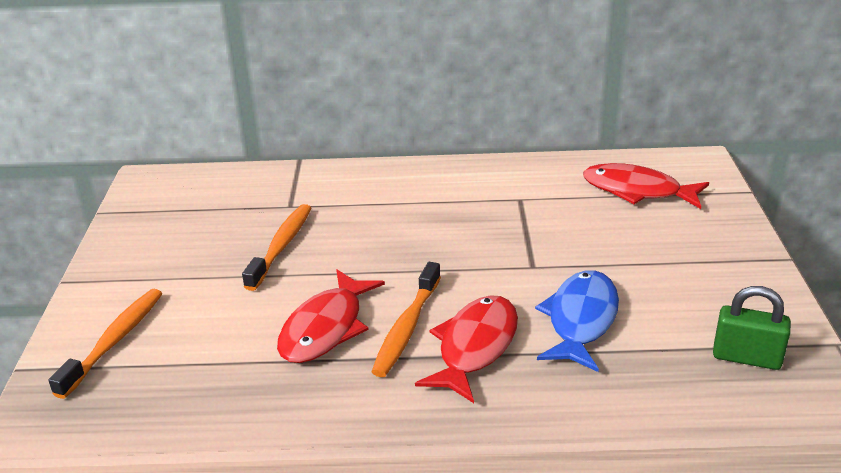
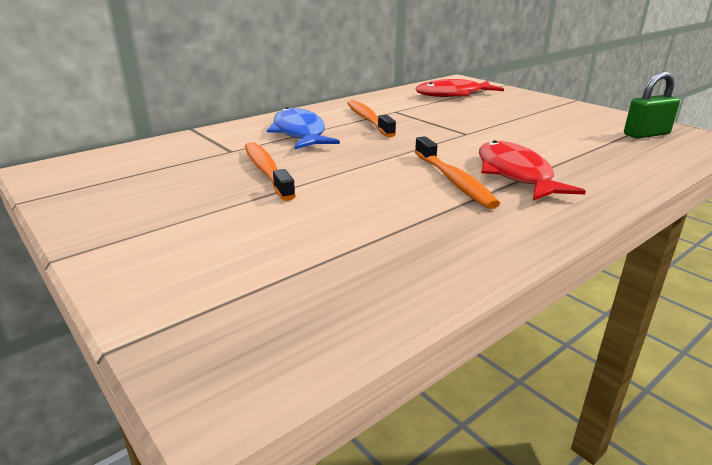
camera: 40 degrees left, 5 degrees down
(115, 341) = (206, 278): orange toothbrush -> orange toothbrush (368, 119)
(326, 328) = (397, 199): red fish -> none
(580, 320) = (543, 145): blue fish -> blue fish (300, 133)

